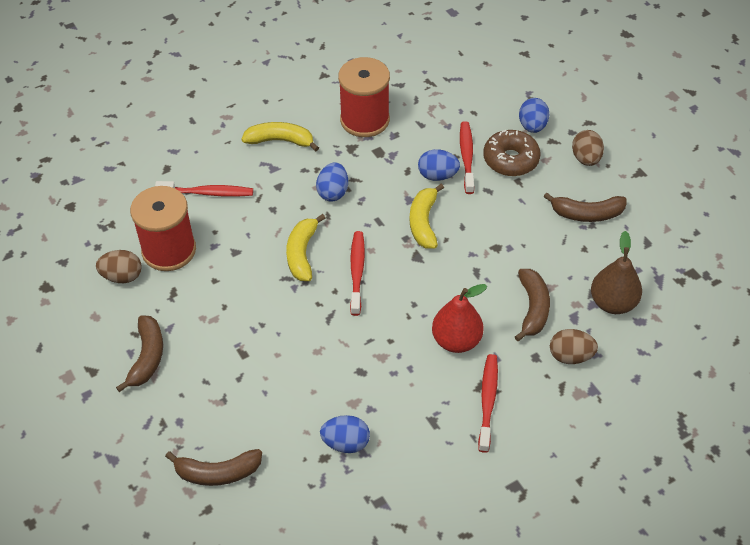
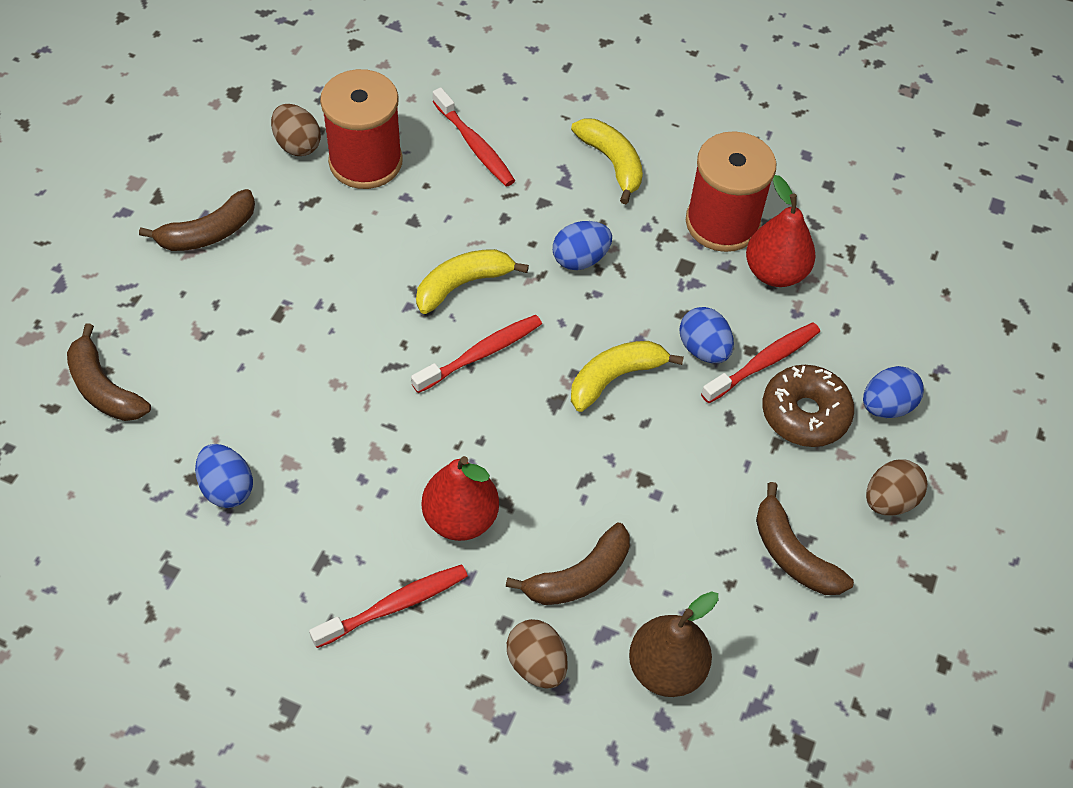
camera: 50 degrees right, 5 degrees up
(415, 118) = (775, 272): none -> red pear

